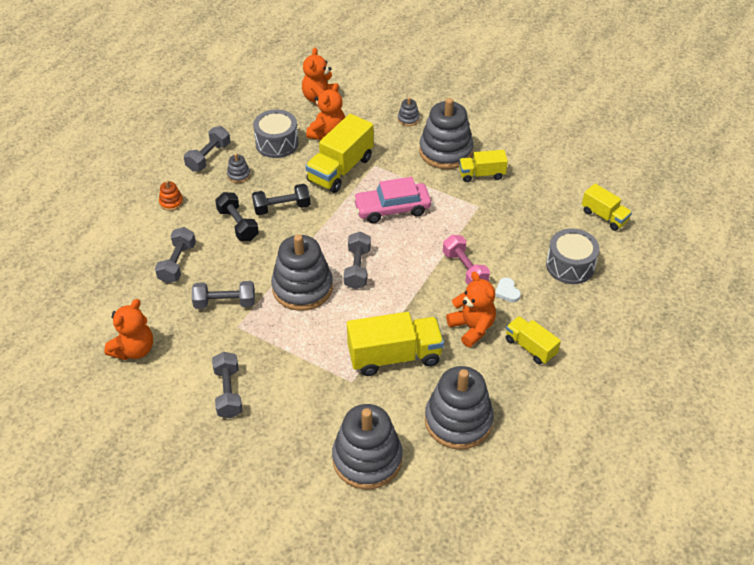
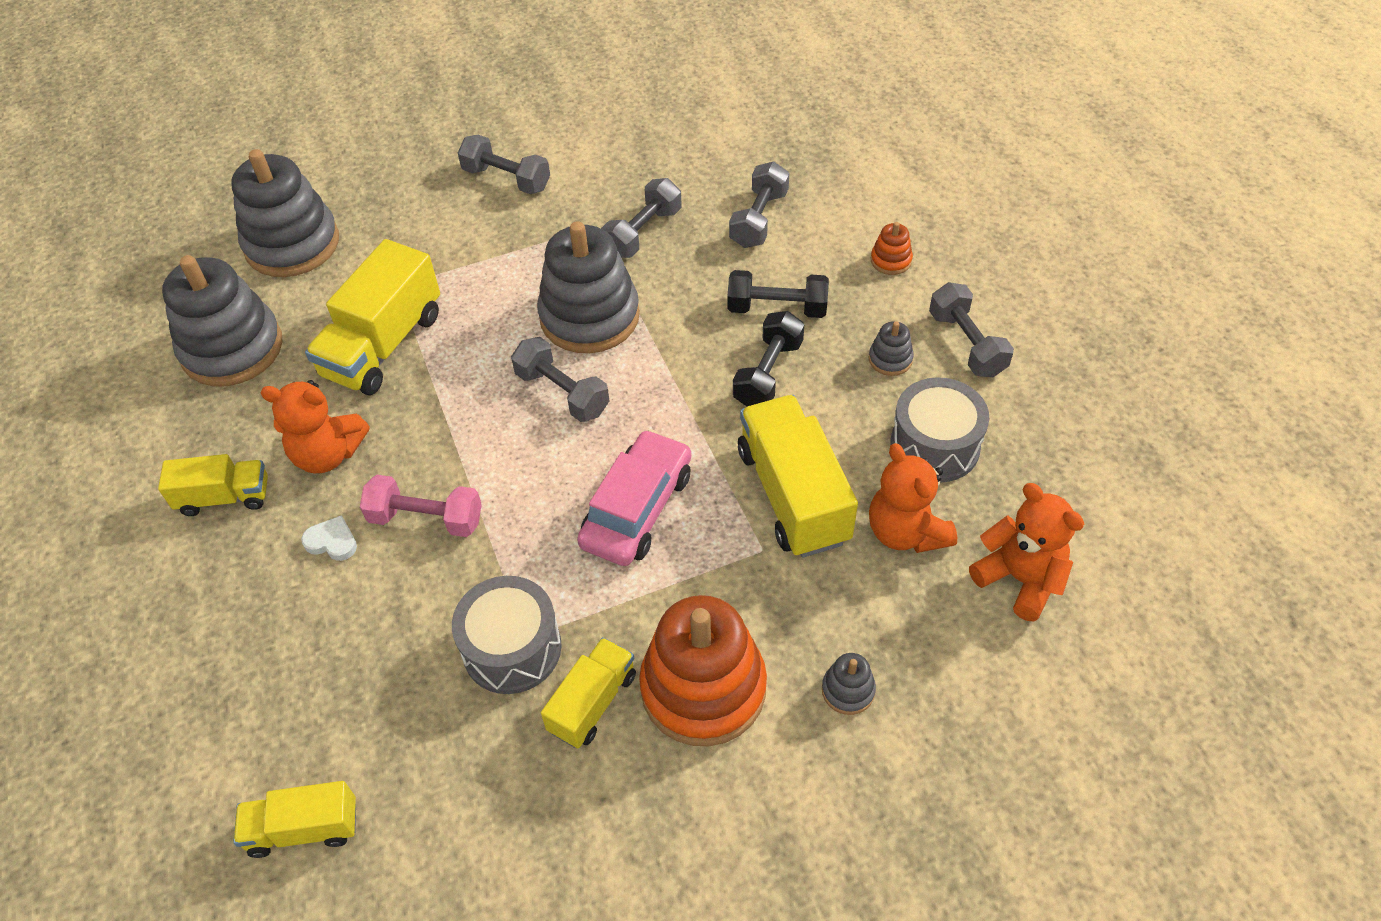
camera: 130 degrees right, 5 degrees up
(134, 349) = (652, 132): orange teddy bear -> none
(177, 263) = (759, 219): grey dumbbell -> grey dumbbell turned 60 degrees clockwise
(445, 151) = (703, 688): grey stacking toy -> orange stacking toy
(570, 266) = (278, 670): grey drum -> grey drum (512, 648)

